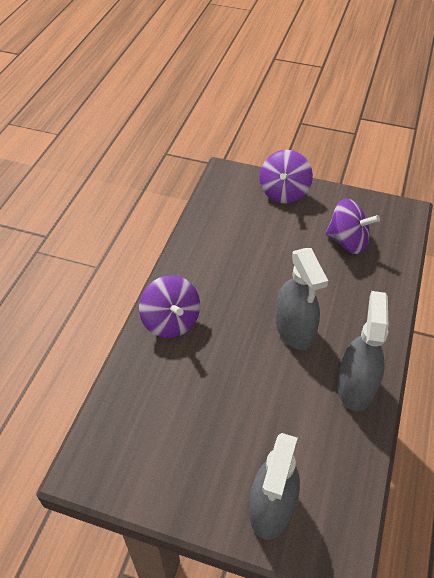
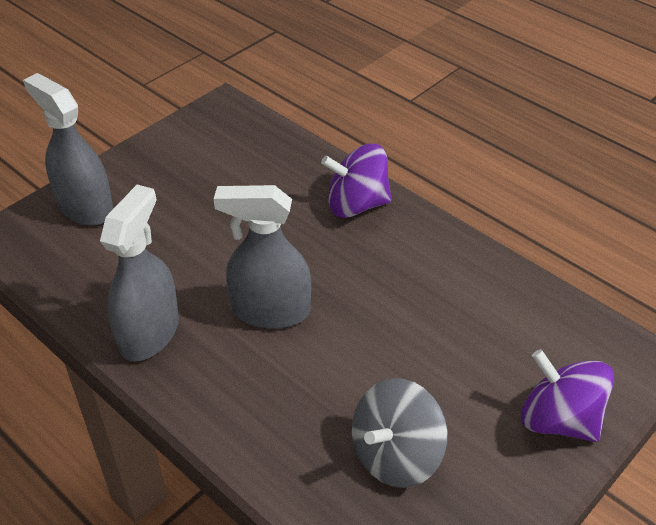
camera: 115 degrees right, 5 degrees down
(347, 241) = (396, 455): purple spinning top -> grey spinning top
(355, 386) = (149, 333): grey spray bottle -> grey spray bottle turned 105 degrees counterclockwise

